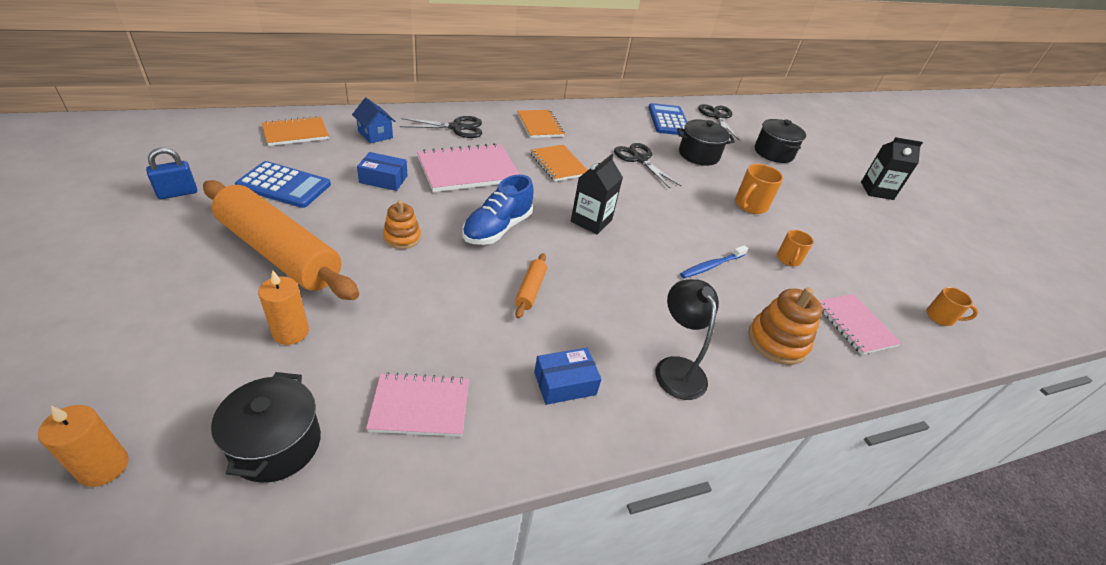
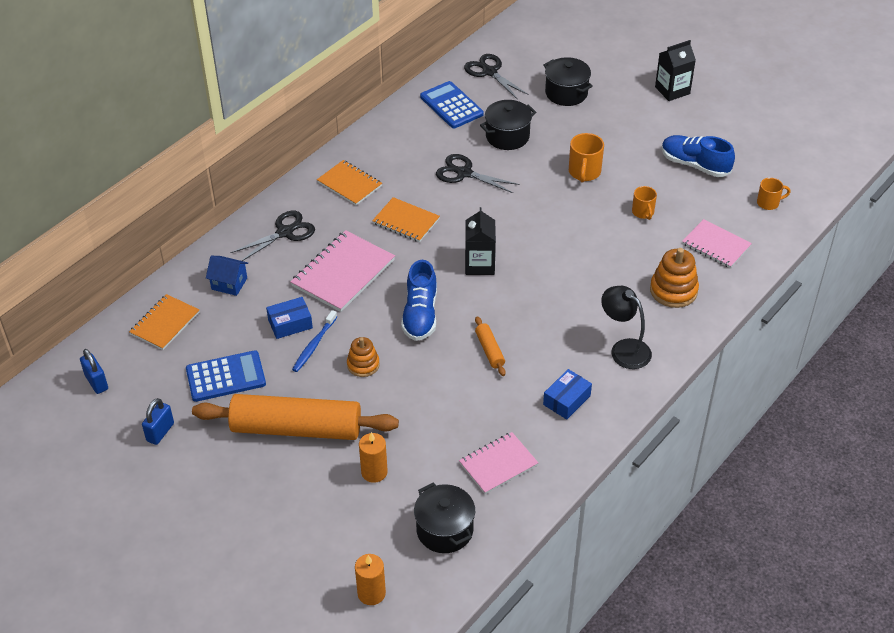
camera: 25 degrees left, 5 degrees up
(193, 140) = (96, 382): none -> blue padlock
(711, 266) = (593, 253): blue toothbrush -> blue toothbrush (314, 345)
(869, 249) = (694, 165): none -> blue shoe

